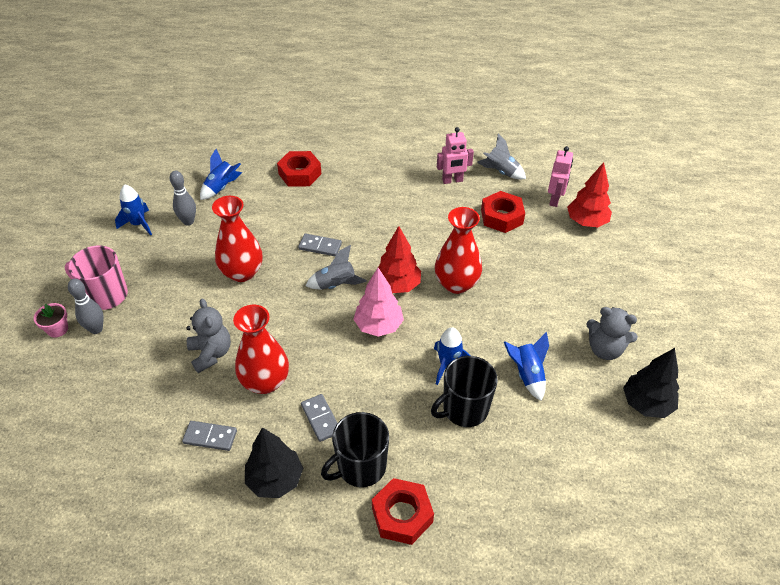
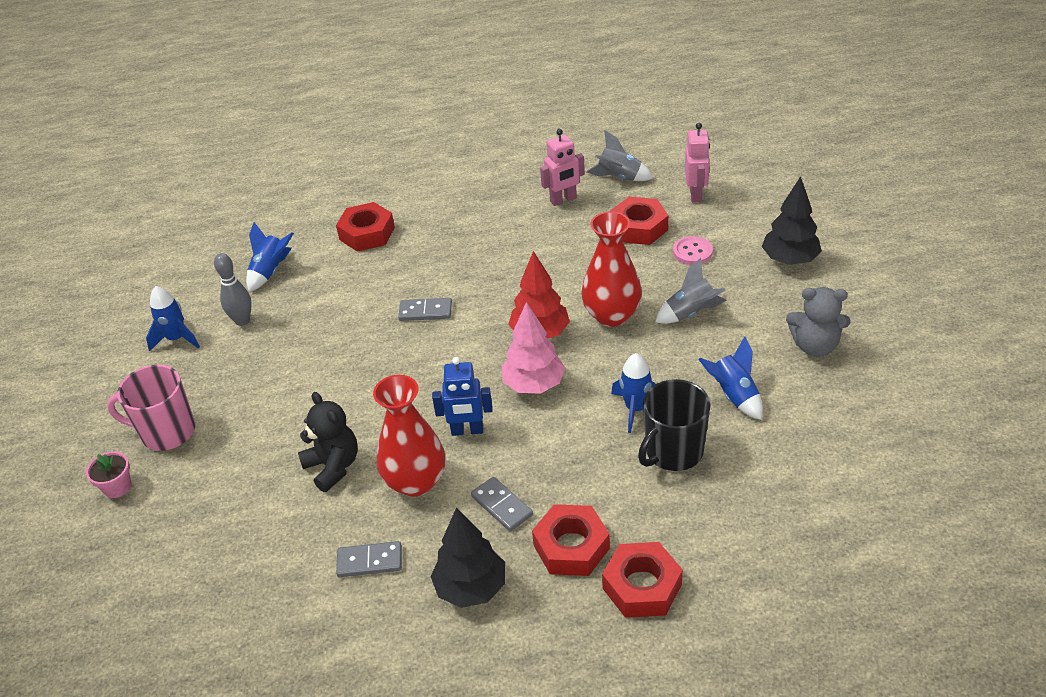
camera: 10 degrees left, 5 degrees down
(96, 329) = (170, 474): grey bowling pin -> none
(211, 353) = (333, 466): grey teddy bear -> black teddy bear
(242, 272) = (337, 364): red vase -> none
(317, 350) = (467, 431): none -> blue robot
(336, 285) = (463, 351): grey rocket -> grey rocket (691, 313)
(360, 467) = (571, 547): black mug -> red nut
(536, 246) = (692, 252): none -> pink button
(586, 222) = (742, 211): red tree -> none
(646, 404) = (884, 393): black tree -> black tree (789, 260)

